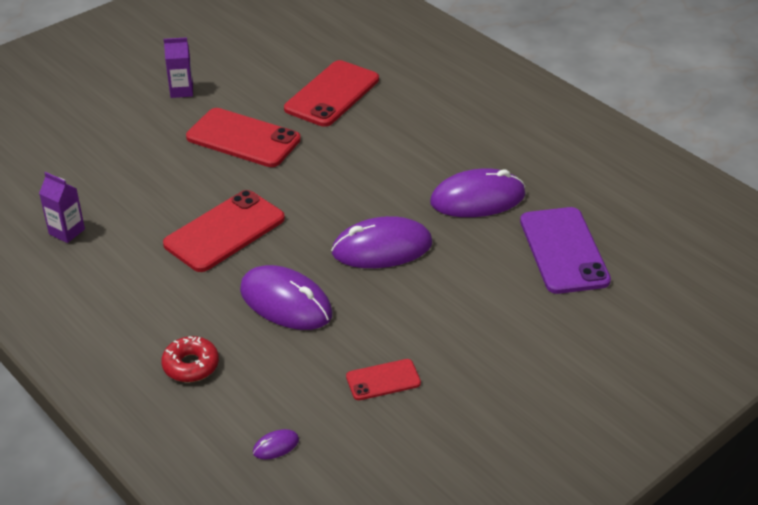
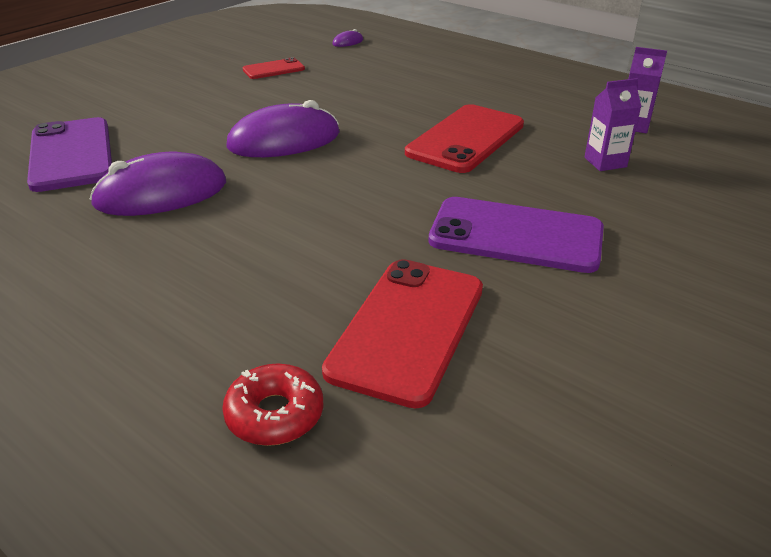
camera: 170 degrees right, 5 degrees down
(181, 91) = (685, 304): purple carton -> purple carton (605, 162)
(191, 365) = (433, 65): red donut -> red donut (275, 414)
(243, 138) = (516, 235): red phone -> purple phone
(286, 302) = (372, 99): purple mouse -> none

